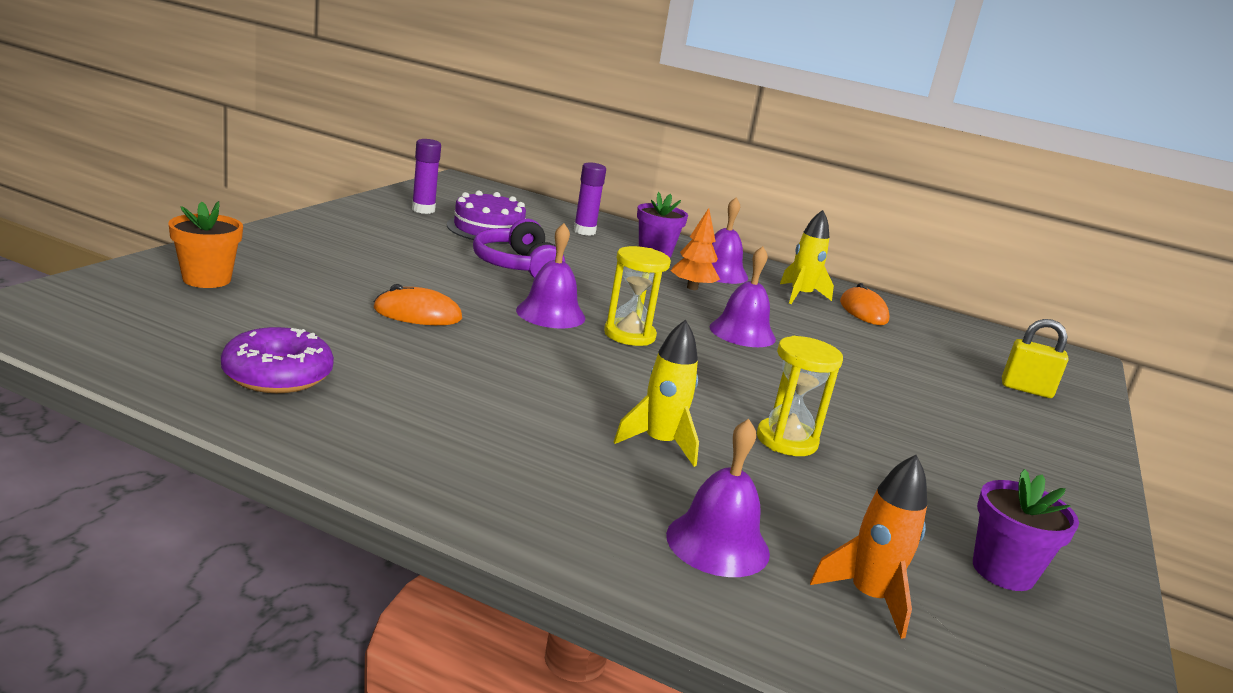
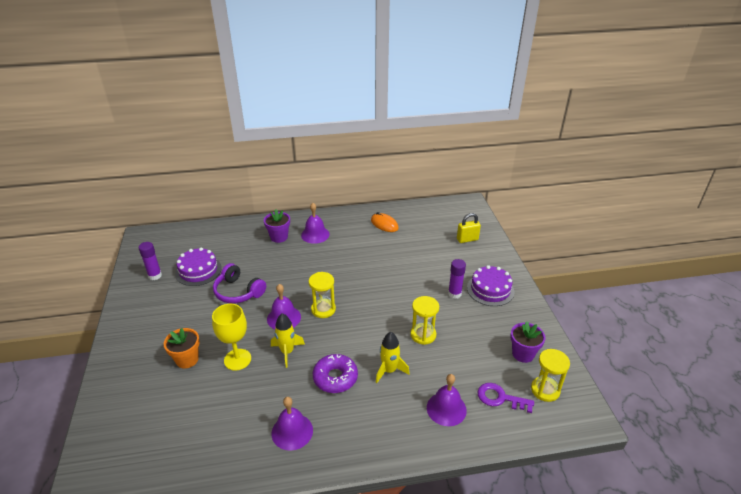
camera: 30 degrees left, 15 degrees up
(207, 279) = (130, 406): orange flower pot -> orange flower pot (187, 359)
(277, 375) = (232, 443): purple donut -> purple donut (335, 378)
(417, 314) = (237, 359): orange mouse -> yellow goblet
(584, 231) = (237, 241): purple glue stick -> purple glue stick (454, 294)
(692, 288) = (315, 255): orange tree -> none
(742, 332) = (358, 275): purple bell -> purple bell (292, 431)
(800, 296) = (356, 230): yellow rocket -> yellow rocket (287, 352)
(868, 597) = (500, 398): orange rocket -> purple key
(1007, 649) = (545, 390): none -> yellow hourglass
(1013, 461) = (490, 289): none -> purple cake

